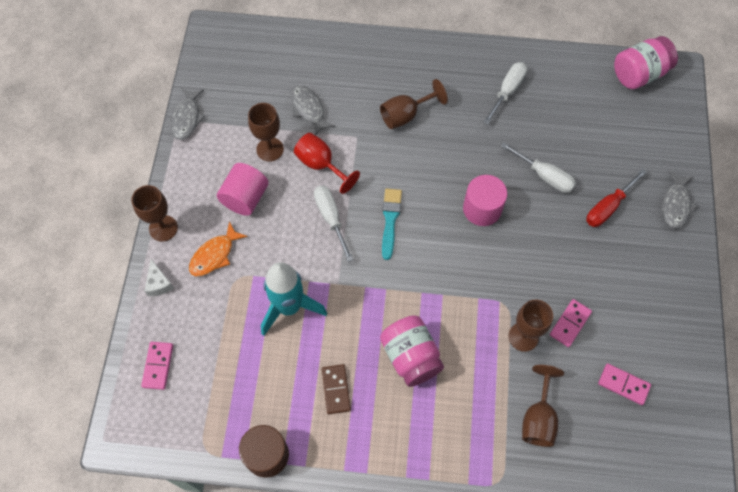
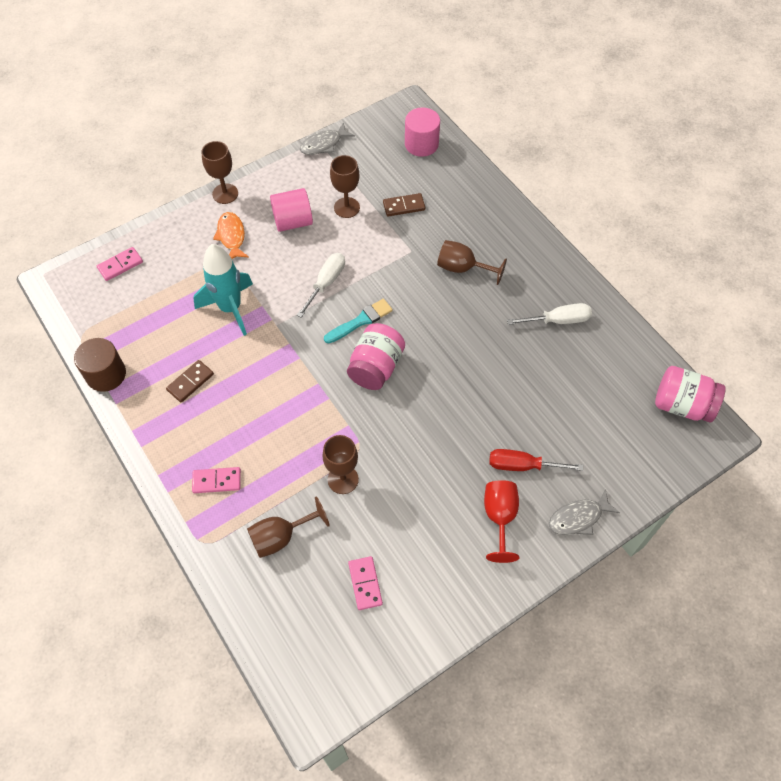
camera: 50 degrees right, 5 degrees down
(159, 283) = (181, 221): white cheese -> none
(214, 255) = (231, 236): orange fish -> orange fish turned 75 degrees clockwise
(308, 109) = (404, 206): grey fish -> brown domino
(321, 165) = (364, 246): red goblet -> red goblet (500, 518)
(410, 356) = (258, 412): pink jar -> pink jar (376, 367)
(482, 209) = (430, 375): pink cylinder -> pink cylinder (421, 144)
(544, 176) = (505, 399): white screwdriver -> none
(570, 323) = (385, 506): pink domino -> pink domino (217, 481)

